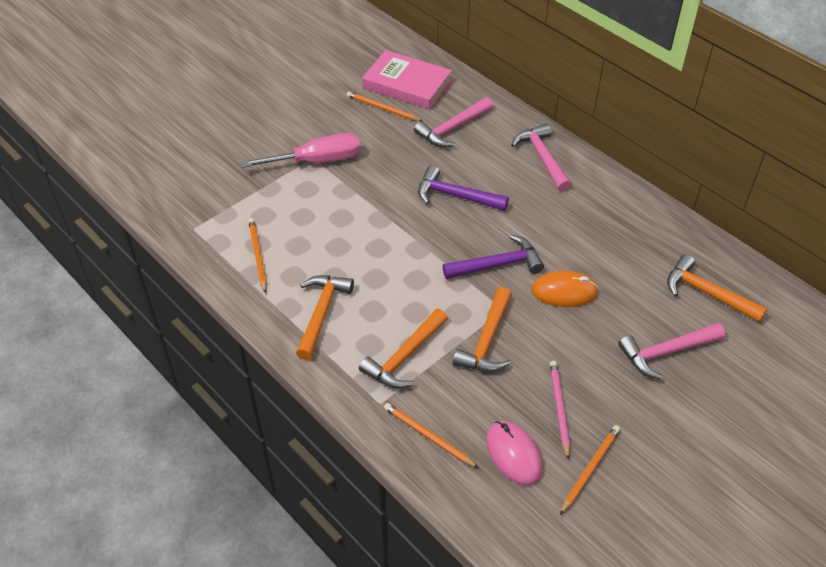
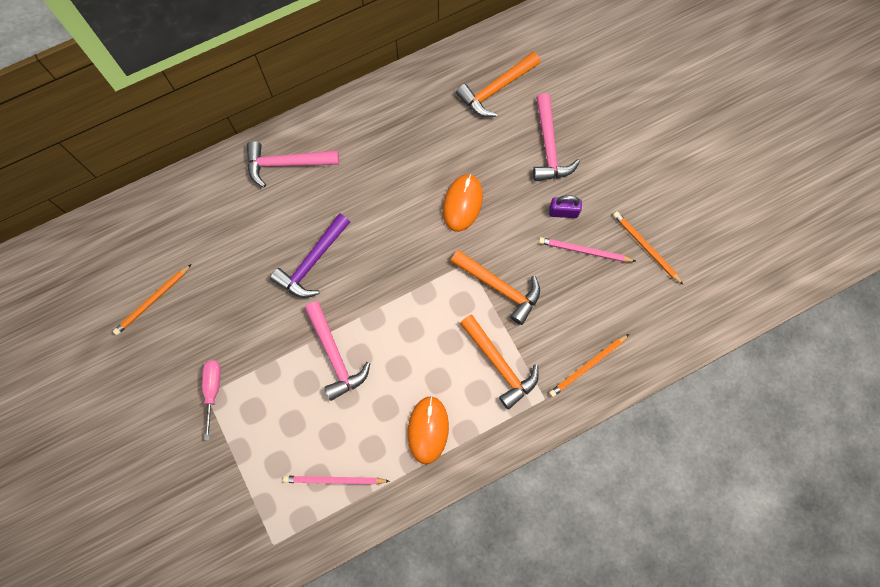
camera: 75 degrees left, 25 degrees up
(258, 256) = (334, 480): orange pencil -> pink pencil
(317, 161) = (213, 390): pink screwdriver -> pink screwdriver, size x0.58
(321, 313) = (428, 430): orange hammer -> orange mouse
(407, 84) = (121, 264): pink book -> none
(452, 129) = (212, 237): pink hammer -> pink hammer (335, 355)
(497, 264) = (414, 250): purple hammer -> none
(513, 454) = (620, 302): pink mouse -> none
(596, 380) = (563, 212): none -> purple padlock

